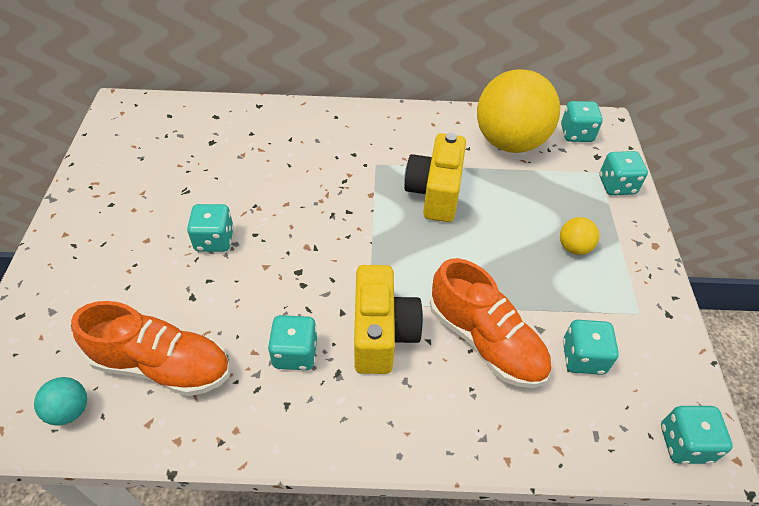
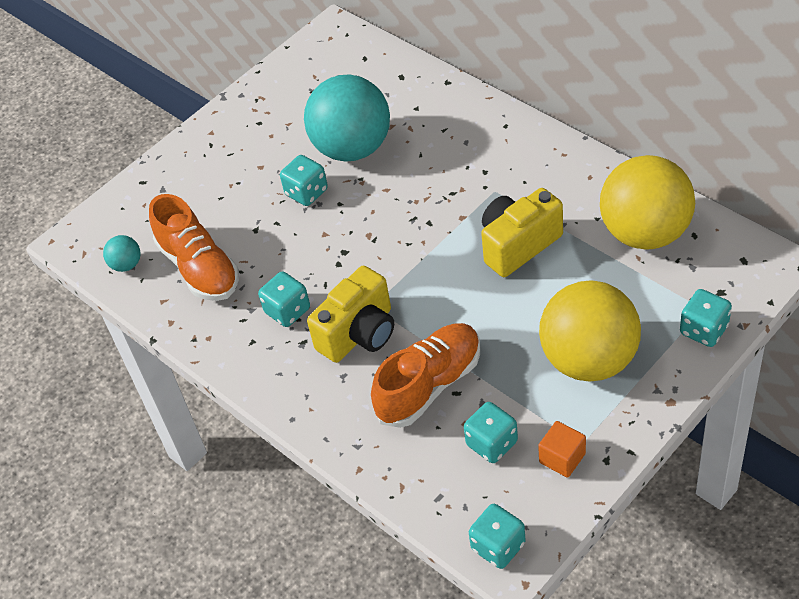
camera: 50 degrees right, 0 degrees up
(224, 185) = (352, 148): none -> turquoise ball
(485, 341) = (430, 385): orange shoe -> orange shoe turned 135 degrees counterclockwise
(574, 247) = (589, 359): yellow ball -> yellow ball, size x2.44
(576, 134) = (727, 259): turquoise dice -> none
(641, 334) = (562, 458): none -> orange cube

